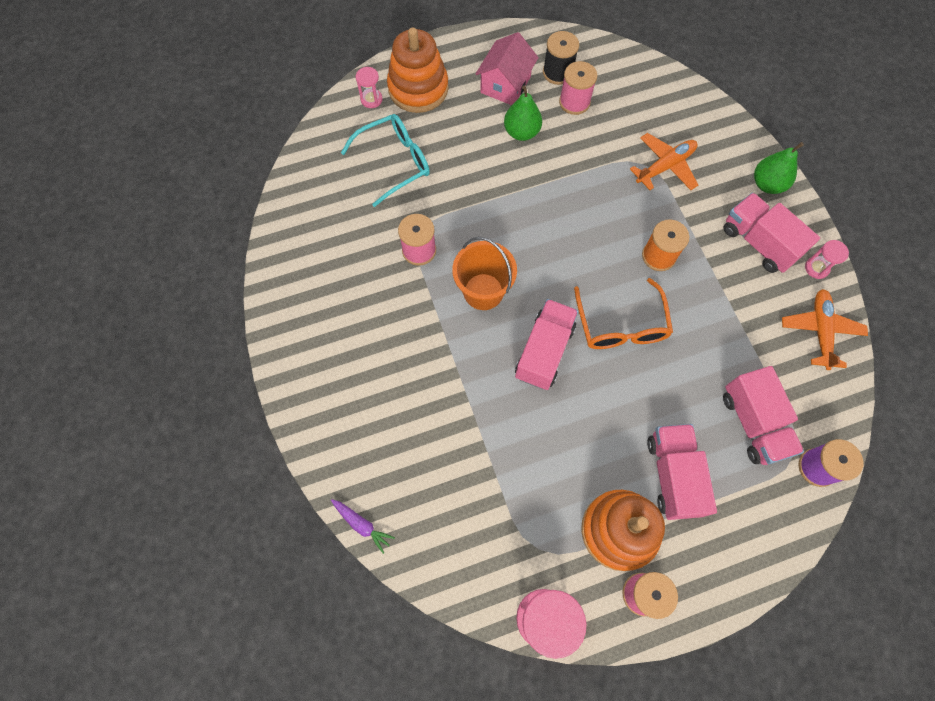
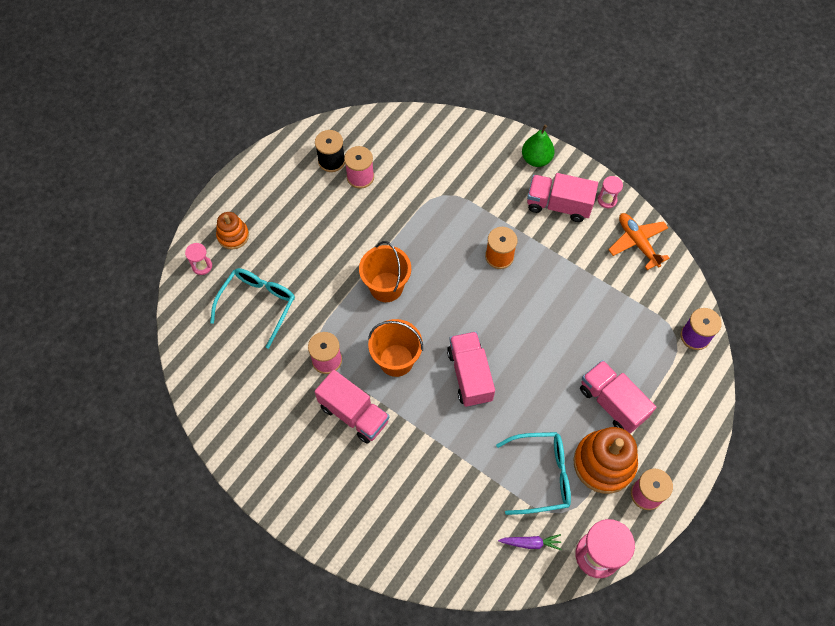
camera: 35 degrees left, 5 degrees down
(362, 525) = (432, 582): purple carrot -> purple carrot (530, 543)
(418, 88) = (233, 235): orange stacking toy -> orange stacking toy, size x0.58
(505, 85) = (299, 193): pink house -> none
(521, 132) = (338, 223): green pear -> none
(524, 217) = (386, 287): none -> orange bucket
(545, 497) = (541, 475): none -> turquoise glasses
(621, 325) = (508, 322): orange glasses -> none
(665, 166) = (459, 187): orange plane -> none
(753, 423) = (638, 333): pink truck -> pink truck (354, 414)

